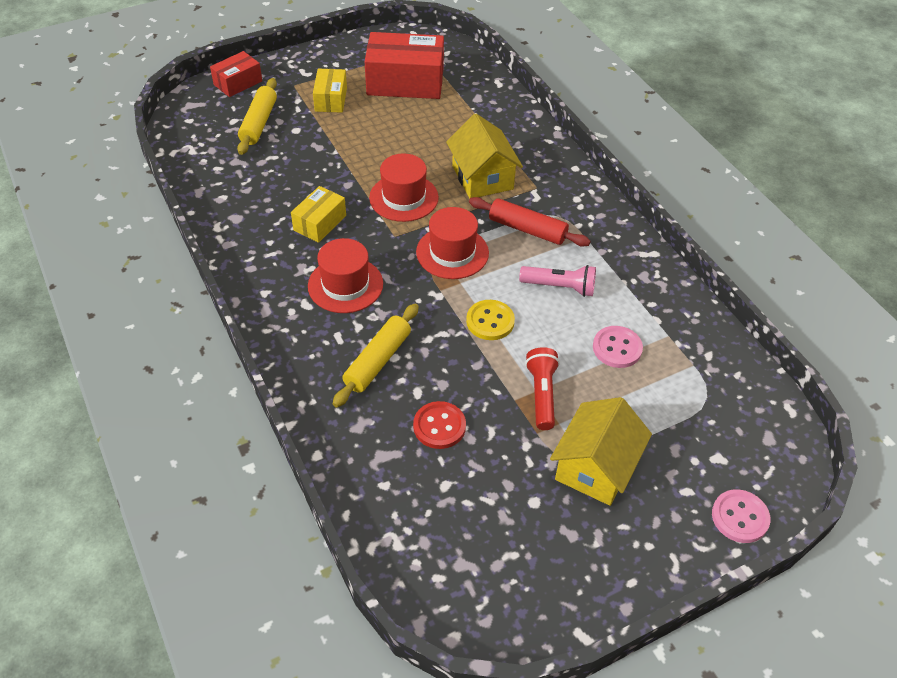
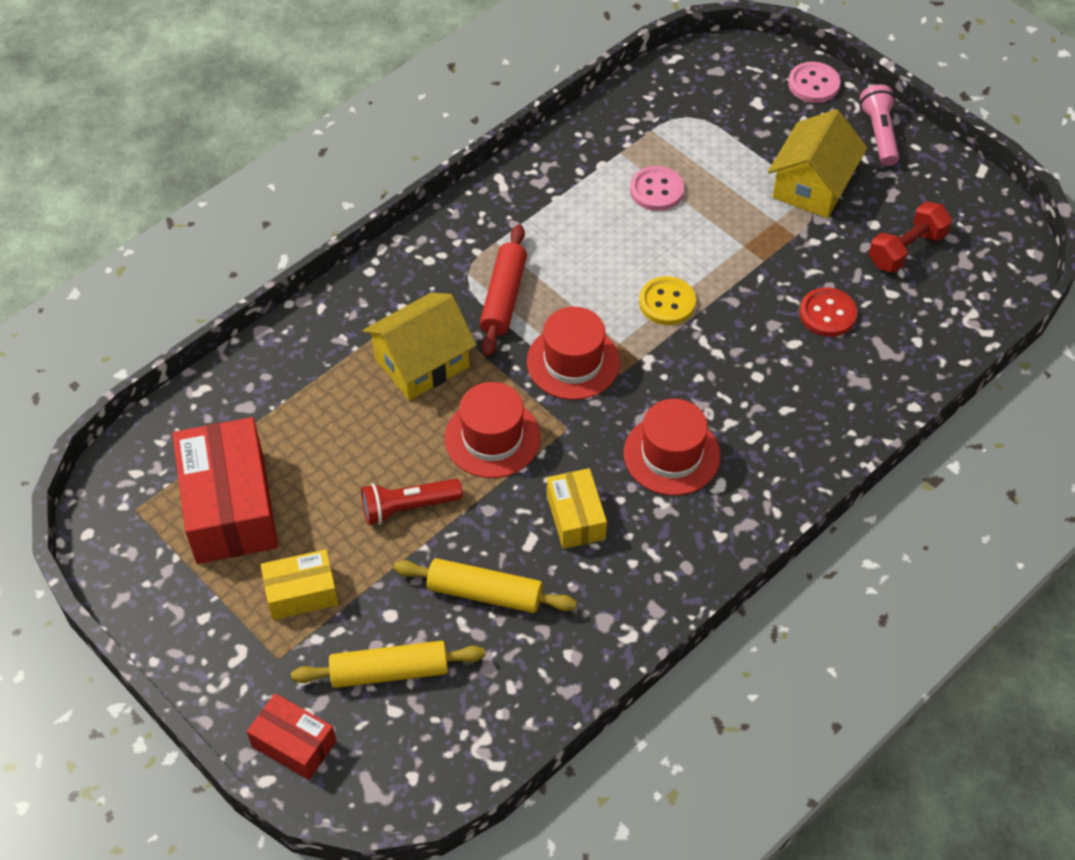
camera: 105 degrees left, 5 degrees up
(320, 223) = (575, 517): yellow box -> yellow box turned 60 degrees clockwise
(378, 361) = (770, 389): yellow rolling pin -> yellow rolling pin (485, 593)
(493, 518) = (906, 249): none -> red dumbbell
(542, 394) = (746, 240): red flashlight -> red flashlight (408, 507)
(560, 287) = (588, 251): pink flashlight -> pink flashlight (879, 134)
(595, 467) = (812, 186): yellow house -> yellow house turned 75 degrees counterclockwise

